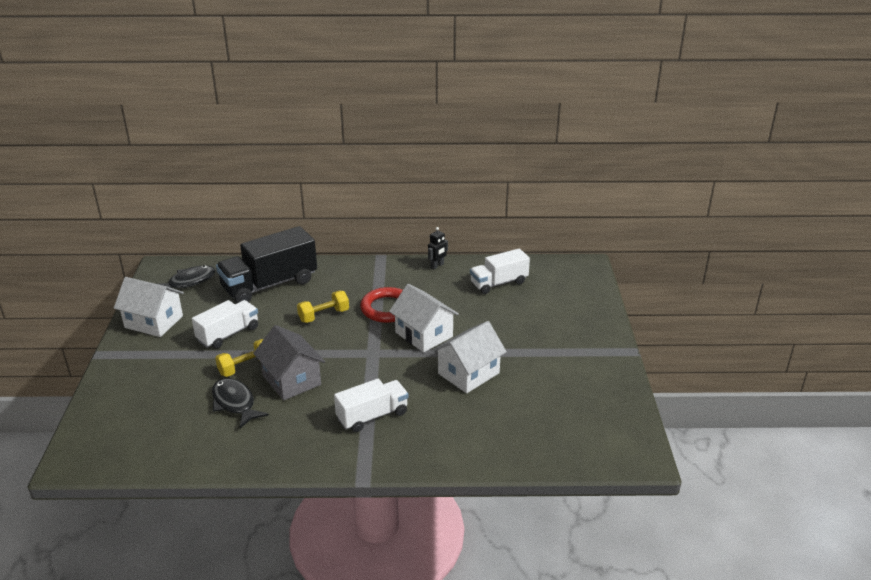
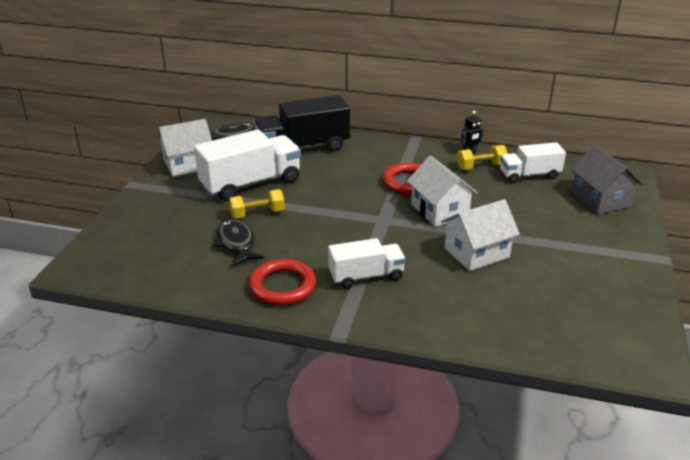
camera: 15 degrees right, 0 degrees up
(154, 322) = (188, 164): white house -> white house turned 60 degrees counterclockwise
(228, 334) = (251, 184): white truck -> white truck, size x1.63
(291, 380) = (297, 231): grey house -> grey house (600, 200)
(295, 441) = (282, 286): none -> red ring
(324, 315) = (345, 180): yellow dumbbell -> yellow dumbbell (481, 167)

